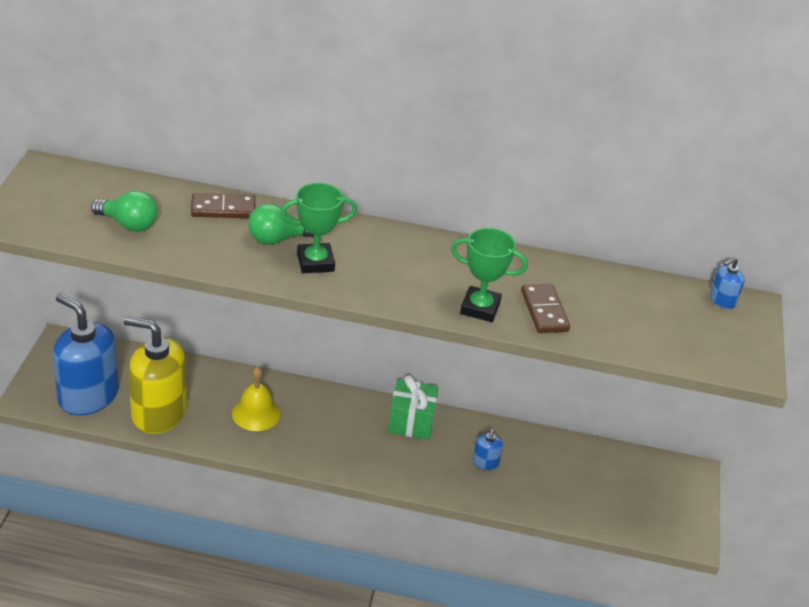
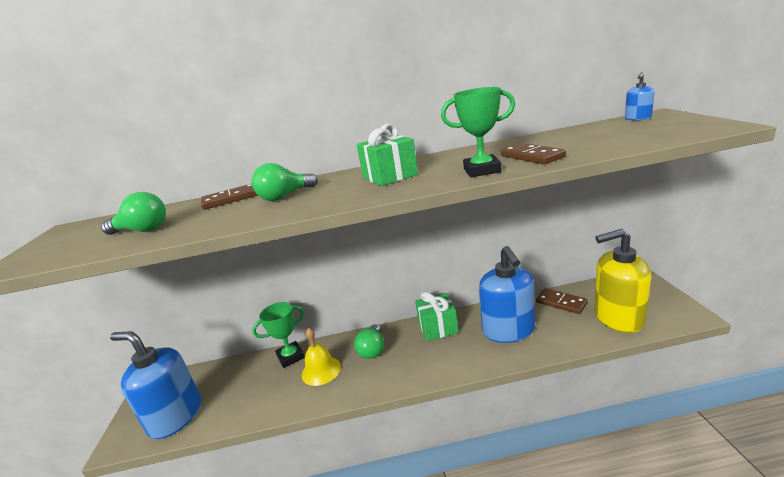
camera: 10 degrees left, 15 degrees down
(158, 413) = (240, 404): yellow soap dispenser -> yellow soap dispenser (618, 318)
(315, 262) = (324, 195): green trophy -> green trophy (291, 357)
(323, 415) = (372, 350): none -> green light bulb
(394, 262) = (390, 176): none -> green gift
(485, 463) = (508, 330): blue soap dispenser -> blue soap dispenser, size x2.42
(573, 458) = (561, 303): none -> brown domino

